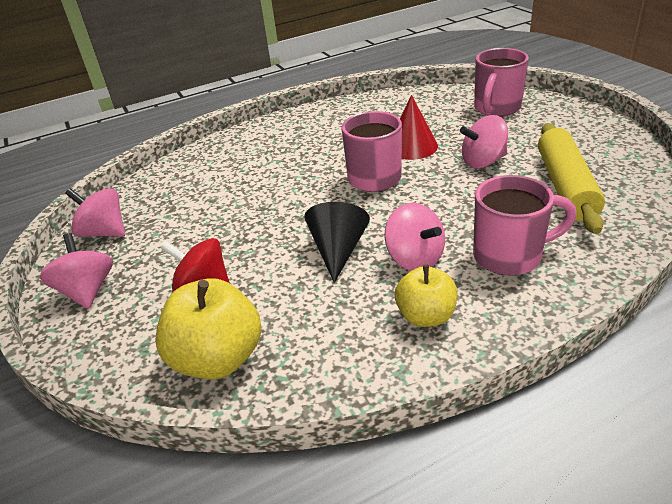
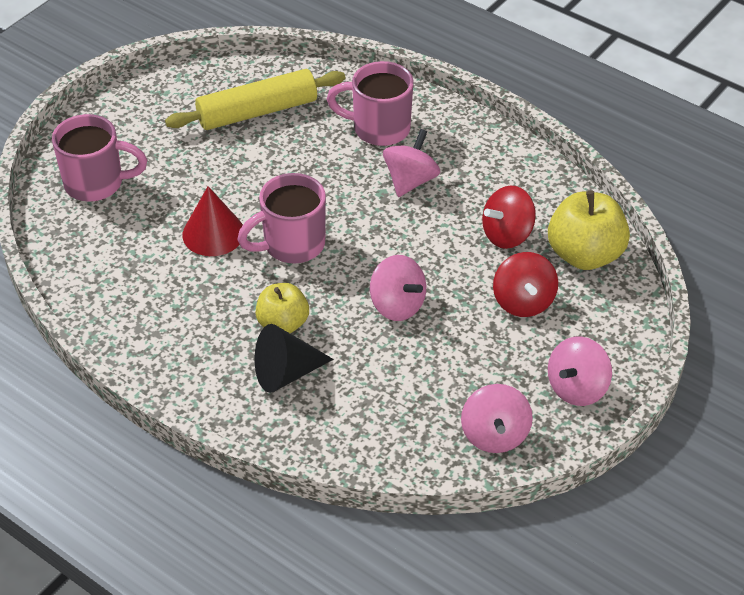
camera: 120 degrees left, 10 degrees up
(293, 305) = (507, 234): none -> red spinning top
(338, 250) = (425, 231): black cone -> black cone (286, 373)
(426, 316) = (474, 158): yellow apple -> yellow apple (283, 323)
(483, 161) = (230, 171): pink spinning top -> pink spinning top (397, 305)
(510, 256) = (379, 129): pink mug -> pink mug turned 45 degrees counterclockwise

